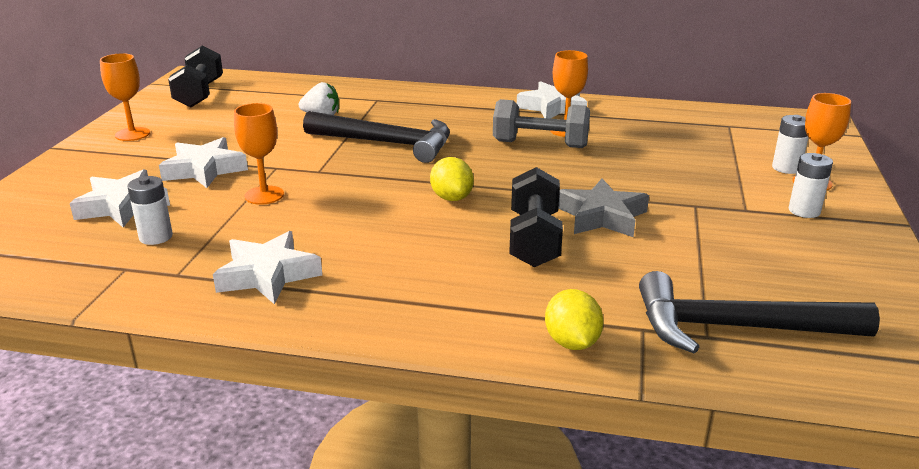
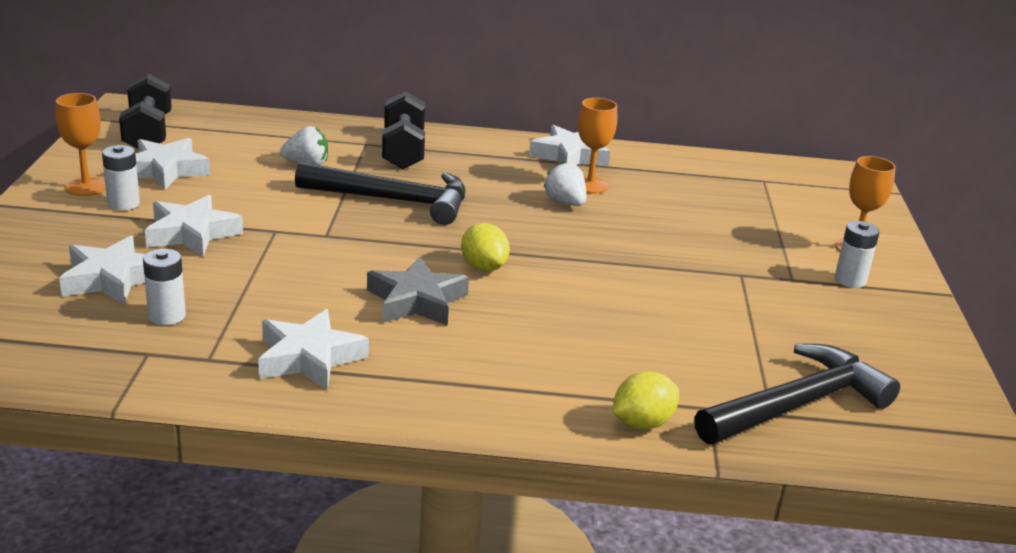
camera: 10 degrees left, 0 degrees up
(202, 121) = (165, 170): none -> white star
(264, 195) = (273, 265): orange goblet -> none
(534, 239) = (582, 314): black dumbbell -> black dumbbell (403, 150)
(540, 144) = (565, 202): grey dumbbell -> white strawberry
(572, 342) = (642, 423): yellow lemon -> yellow lemon turned 75 degrees clockwise
(602, 216) = (647, 288): grey star -> grey star (417, 301)
(736, 328) = (797, 404): black hammer -> black hammer turned 150 degrees clockwise
(786, 168) = (828, 231): white battery -> white battery (123, 204)

